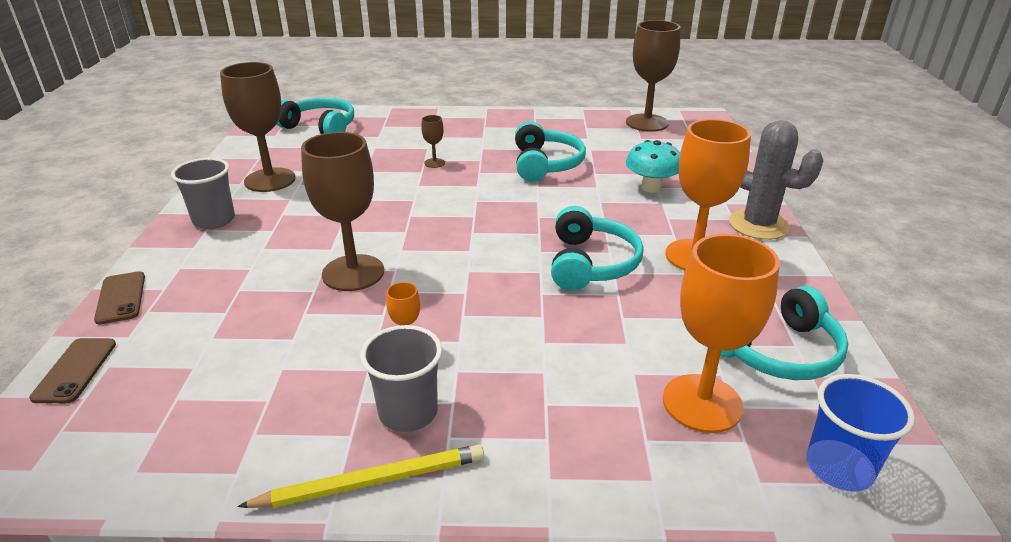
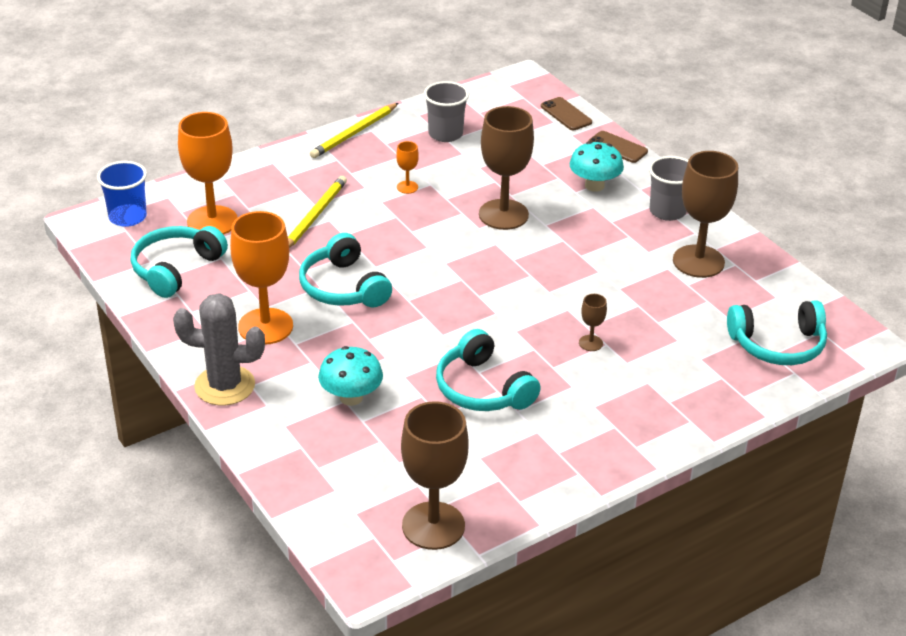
camera: 145 degrees right, 5 degrees up
(223, 266) = (594, 185): none -> turquoise mushroom
(408, 412) = (369, 161): grey cup -> grey cup (445, 134)
(557, 355) = (315, 216): none -> yellow pencil

